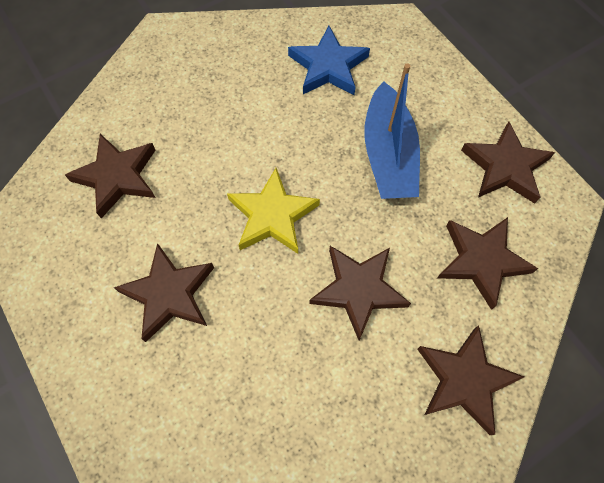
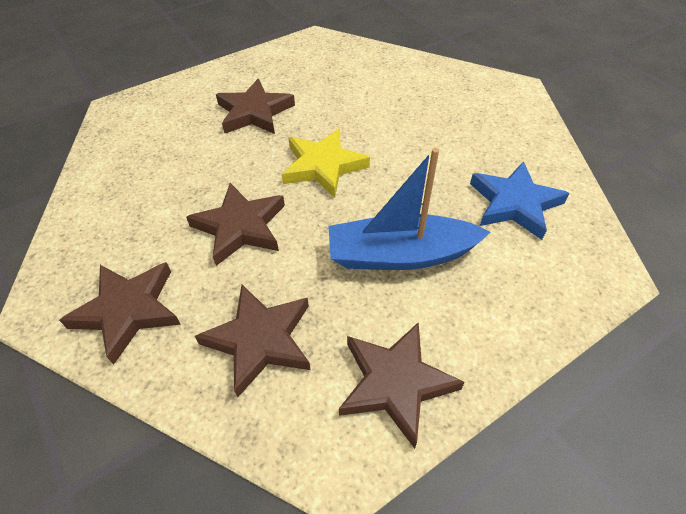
camera: 90 degrees right, 15 degrees down
(117, 177) = (359, 79): brown star -> none

